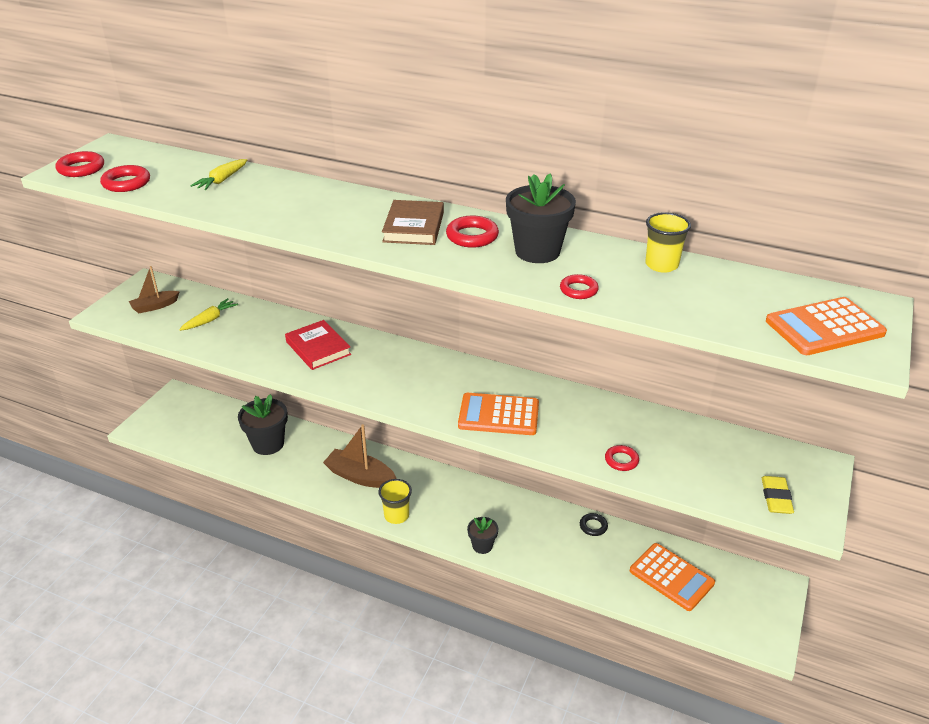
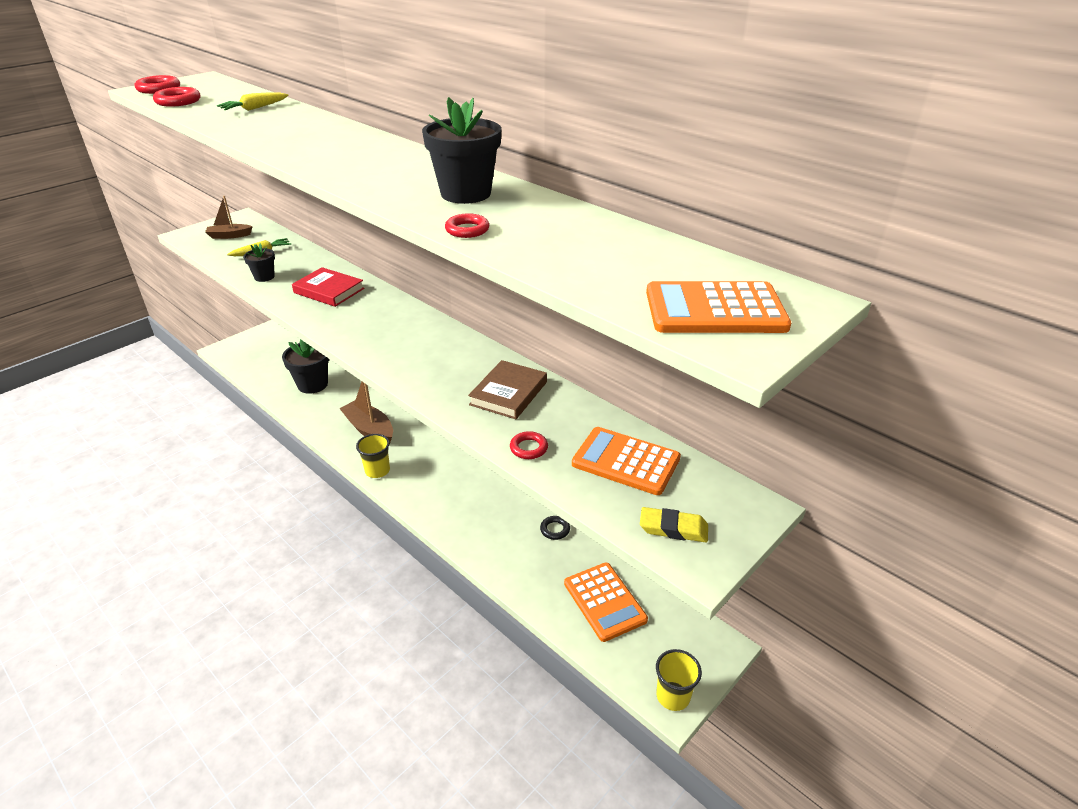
camera: 20 degrees right, 0 degrees up
(318, 348) = (329, 291): red book -> red book turned 45 degrees counterclockwise
(414, 227) = (372, 159): brown book -> brown book (508, 393)
(472, 236) = (417, 173): red ring -> none
(482, 546) = (436, 518): black flower pot -> black flower pot (264, 277)
(498, 415) = (440, 379): orange calculator -> orange calculator (626, 461)
(661, 265) = (584, 223): yellow cup -> yellow cup (673, 696)
(776, 498) = (673, 528): yellow eraser -> yellow eraser turned 75 degrees clockwise

